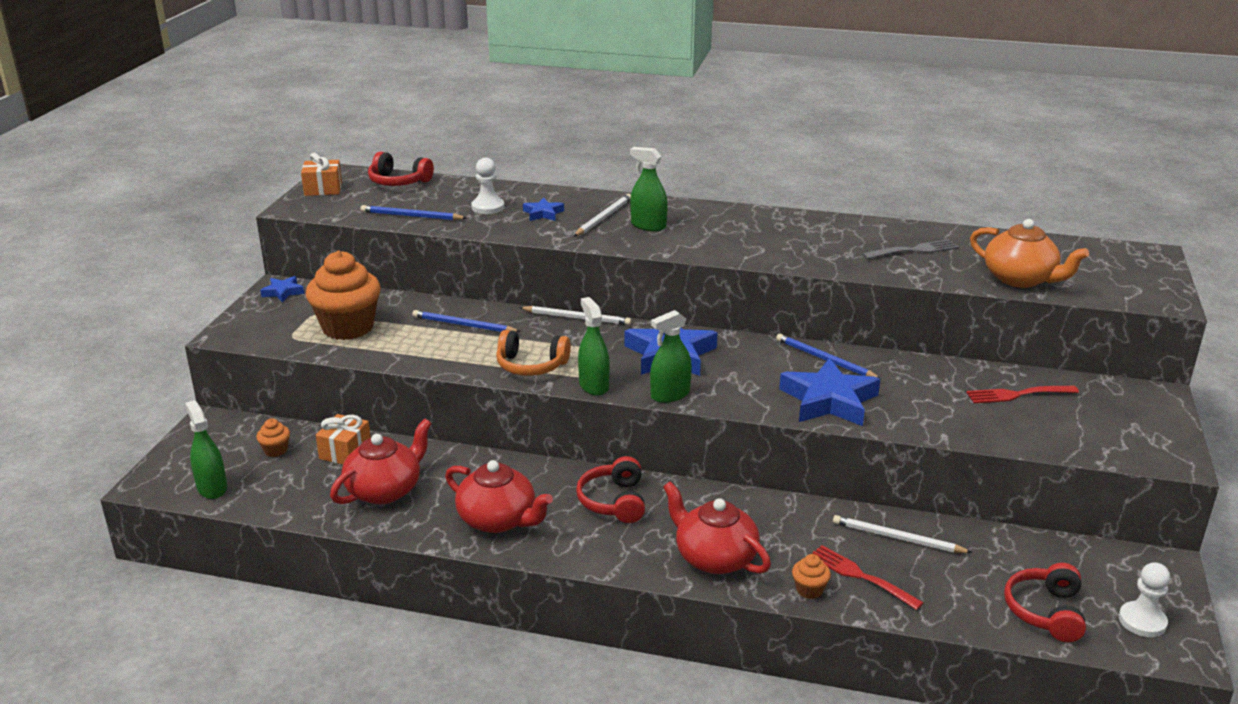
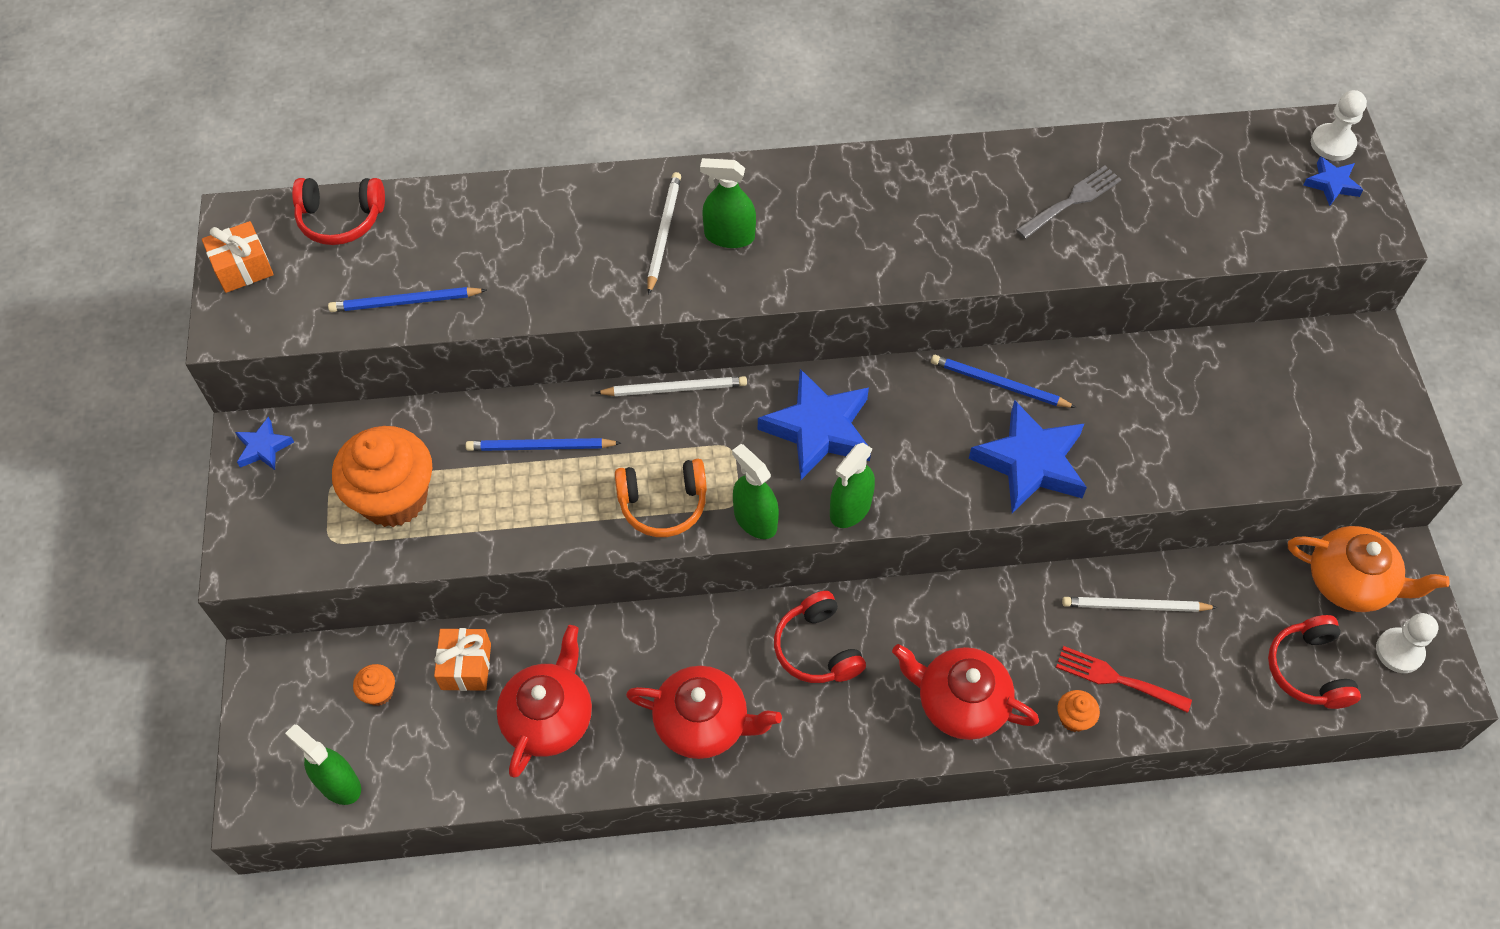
camera: 20 degrees left, 30 degrees up
(488, 207) = (498, 250): white pawn -> white pawn (1332, 144)
(543, 213) = (579, 245): blue star -> blue star (1332, 184)
(1017, 395) = (1226, 386): red fork -> none
(1020, 279) = (1210, 230): orange teapot -> orange teapot (1350, 582)

